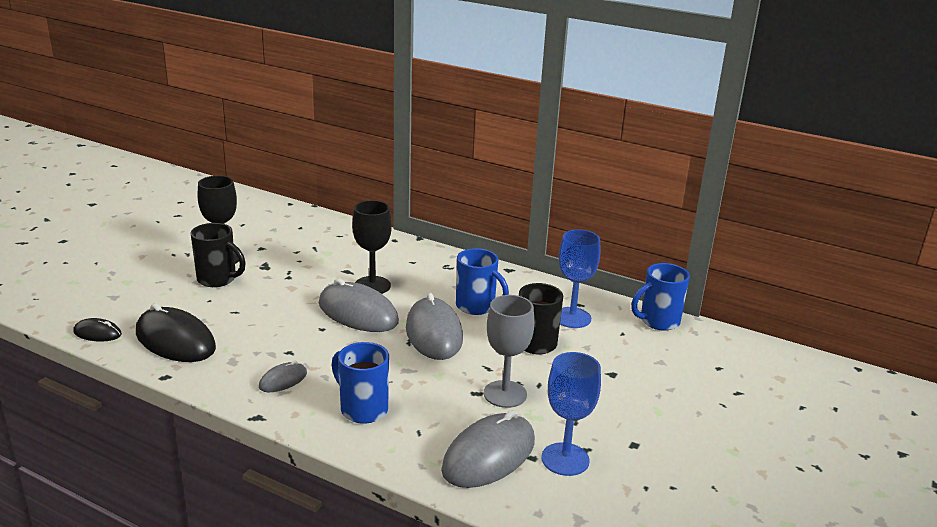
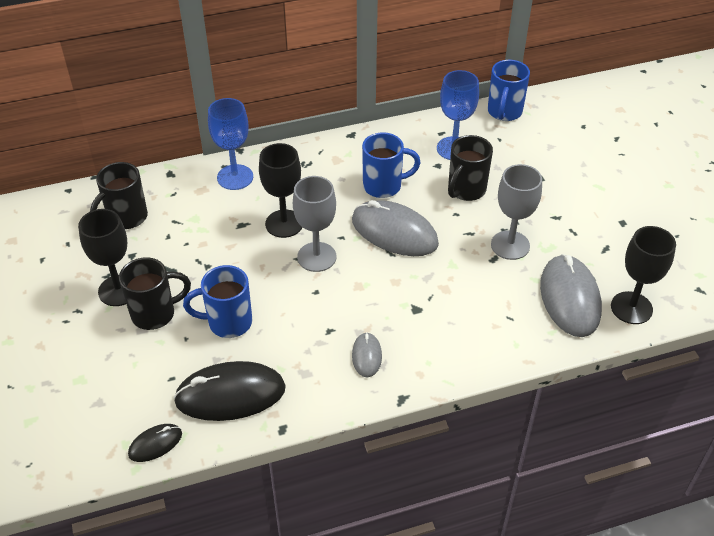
camera: 45 degrees left, 20 degrees up
(292, 231) = (126, 218): none -> black mug
(358, 313) = (316, 257): grey mouse -> grey goblet
(362, 409) = (453, 331): blue mug -> blue mug (228, 322)
(530, 499) = (631, 308): none -> black goblet
(565, 459) = (607, 264): blue goblet -> blue goblet (235, 177)

